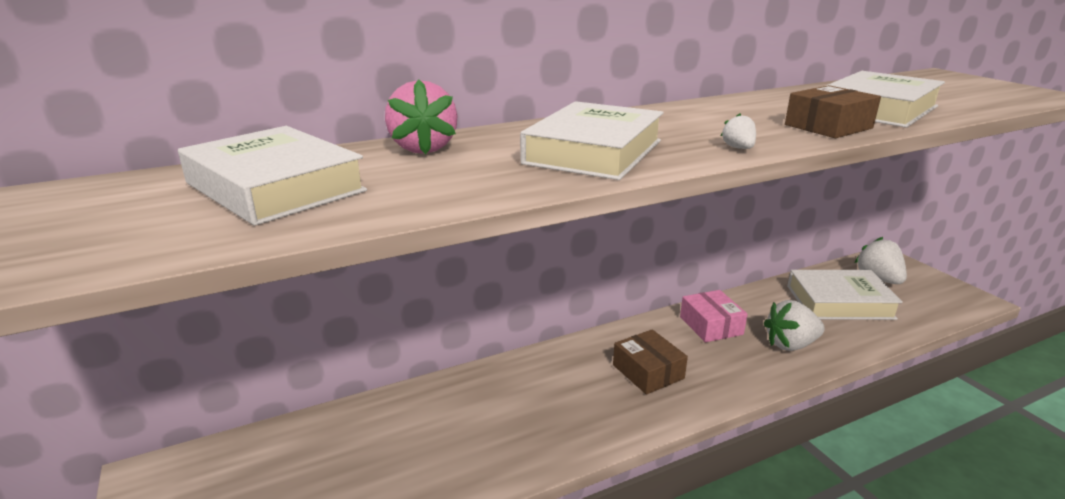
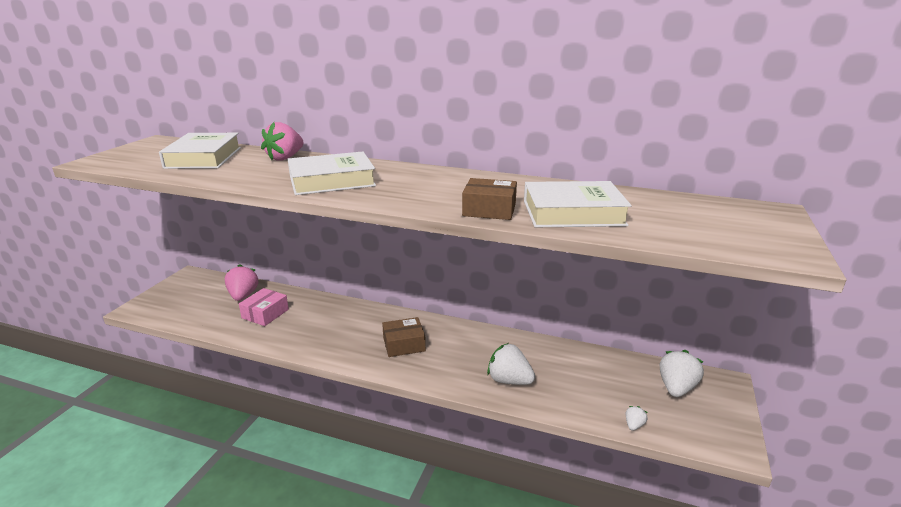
camera: 45 degrees right, 0 degrees up
(325, 446) = (243, 296): none -> pink strawberry
(648, 371) = (404, 344): brown box -> brown box turned 60 degrees clockwise
(711, 325) = (485, 344): pink box -> pink box (265, 314)
(738, 148) = (394, 202): white strawberry -> white strawberry (634, 425)
(839, 302) = (604, 382): white book -> none

